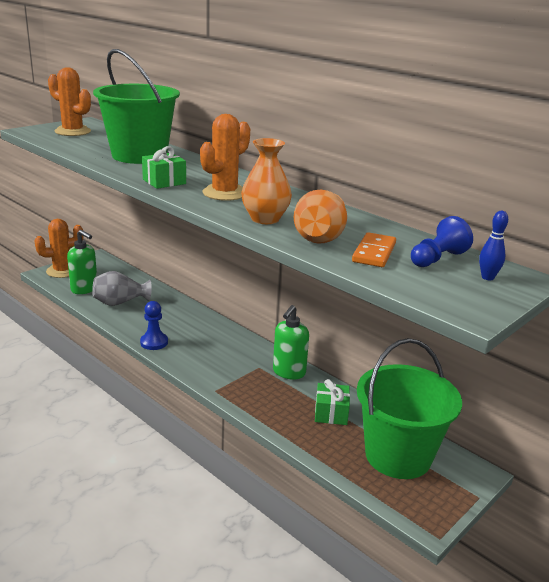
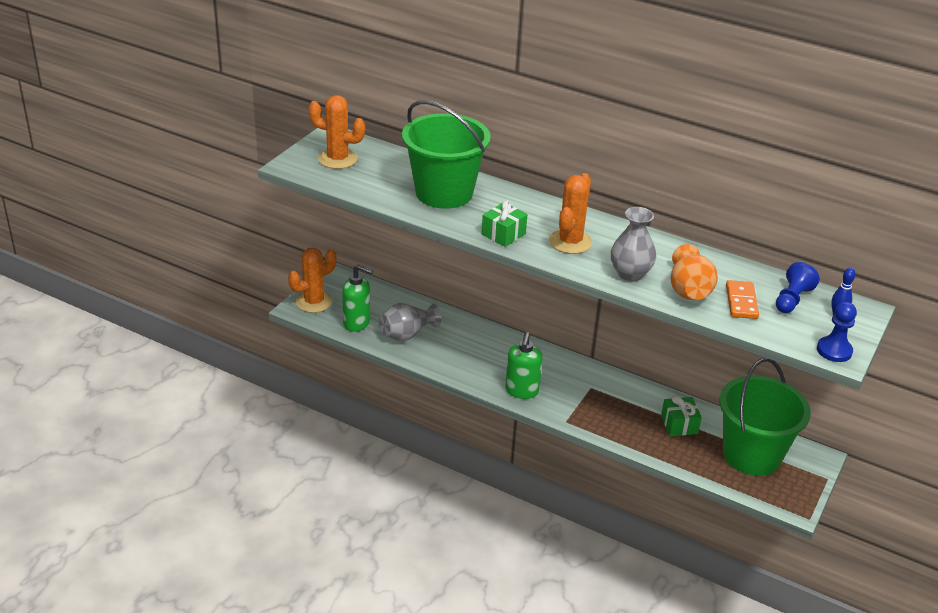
camera: 15 degrees left, 10 degrees up
(154, 342) = (475, 378): blue pawn -> blue pawn (834, 350)
(265, 219) = (630, 274): orange vase -> grey vase
(288, 372) = (621, 388): green soap dispenser -> green soap dispenser (522, 391)

